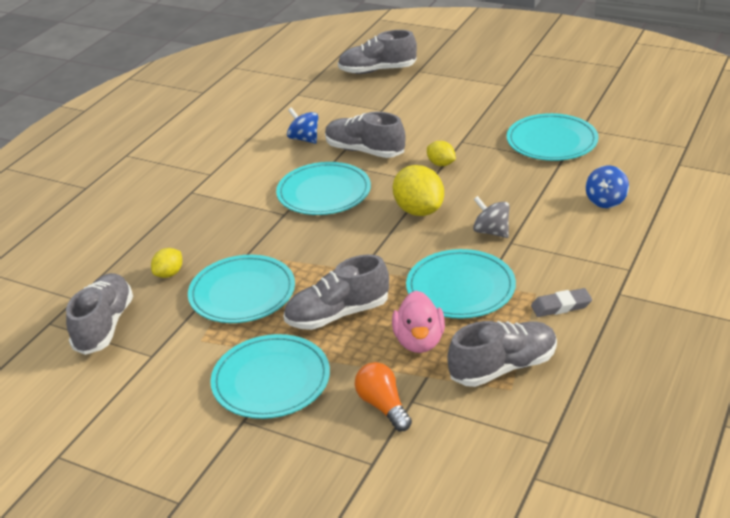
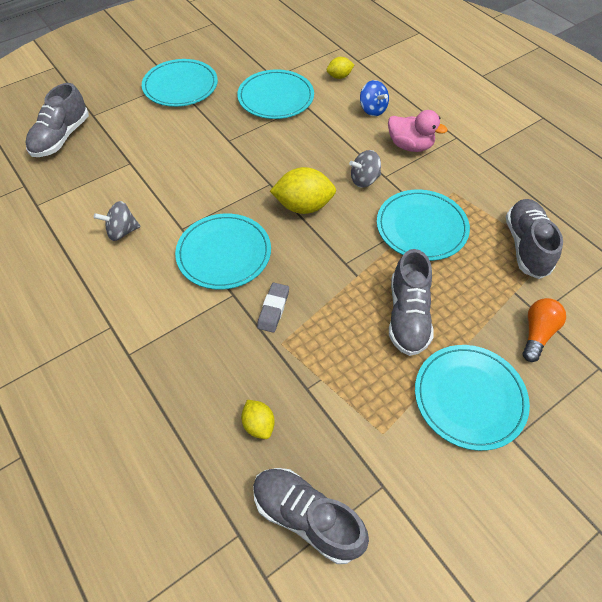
camera: 65 degrees left, 20 degrees up
(242, 293) = (332, 373): turquoise plate -> turquoise plate (180, 86)
(304, 139) = (122, 231): blue spinning top -> grey spinning top
(364, 151) = (184, 200): grey shoe -> none
(383, 406) = (537, 333): orange light bulb -> orange light bulb turned 120 degrees clockwise
(419, 341) = (472, 279): pink duck -> pink duck (410, 146)
(441, 164) = (250, 165): yellow lemon -> yellow lemon (339, 76)
(561, 306) = (476, 186): grey eraser -> grey eraser (273, 309)

